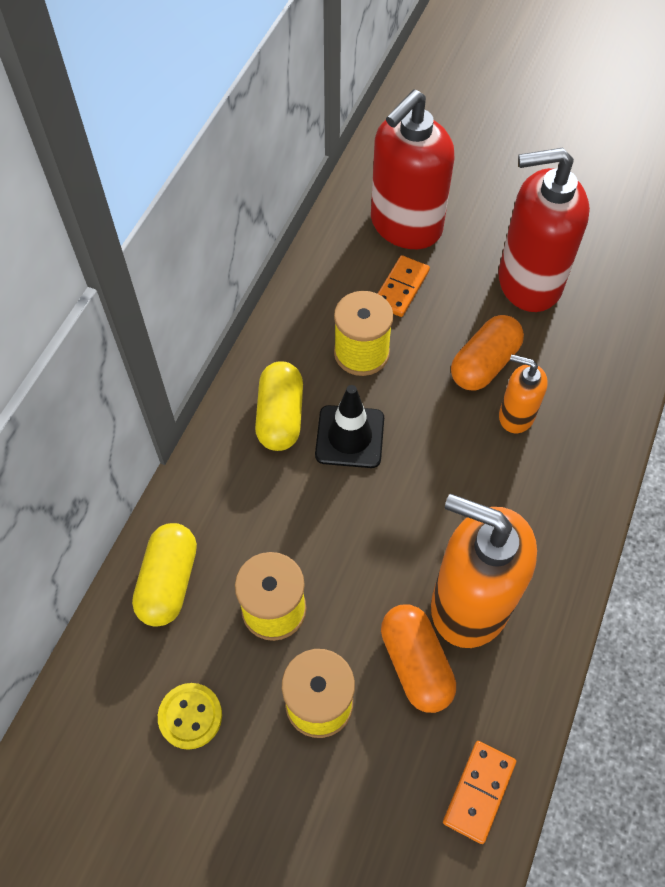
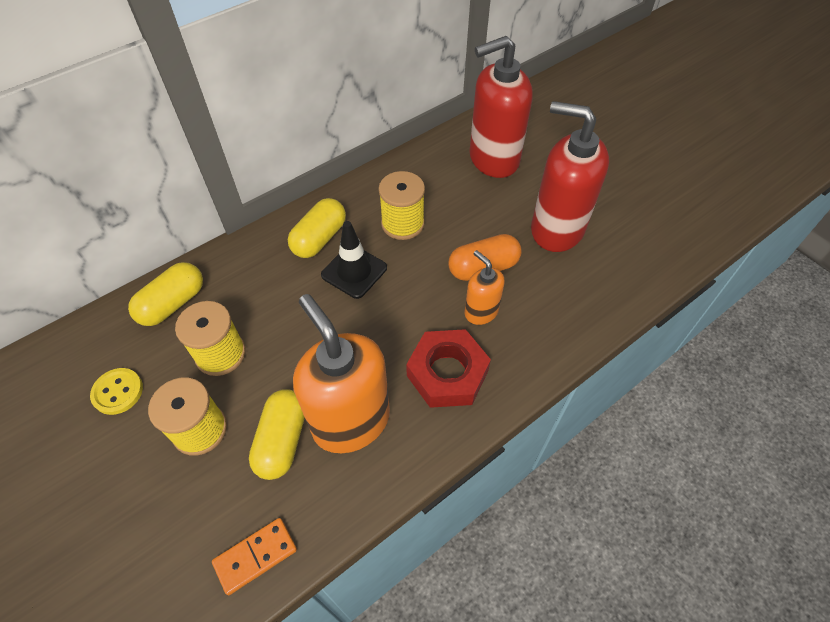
camera: 30 degrees right, 5 degrees down
(401, 288) = (460, 195): orange domino -> none
(415, 664) = (282, 440): orange capsule -> yellow capsule
(529, 500) = (447, 373): none -> red nut

